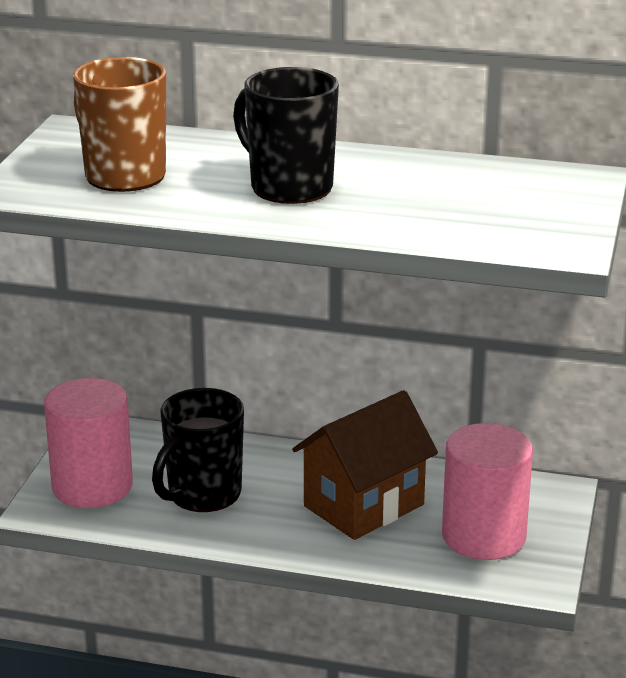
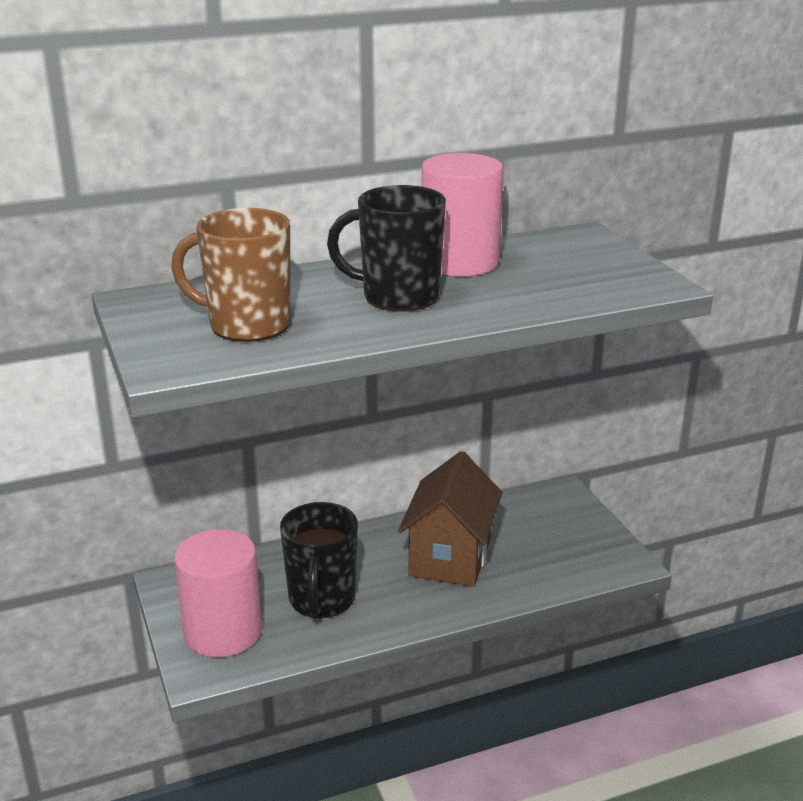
camera: 35 degrees left, 0 degrees up
(483, 536) = (554, 545): pink cylinder -> pink cylinder (459, 262)

